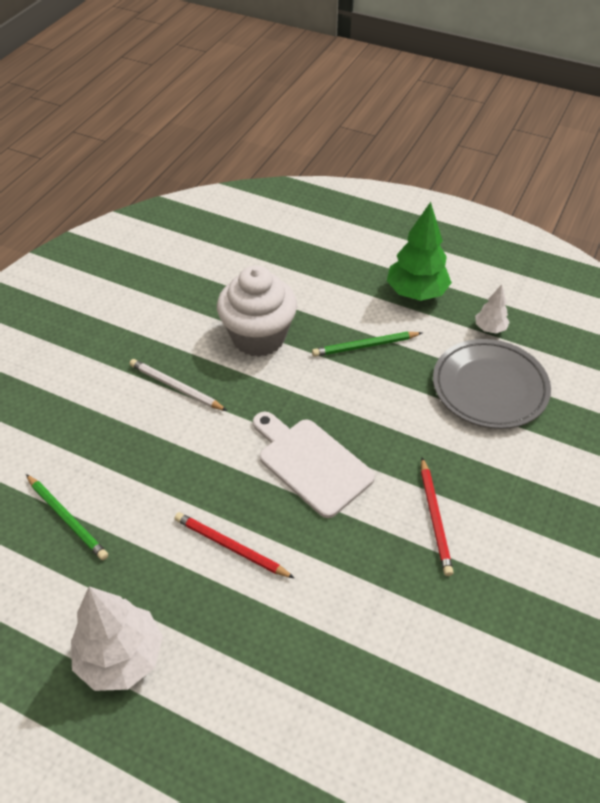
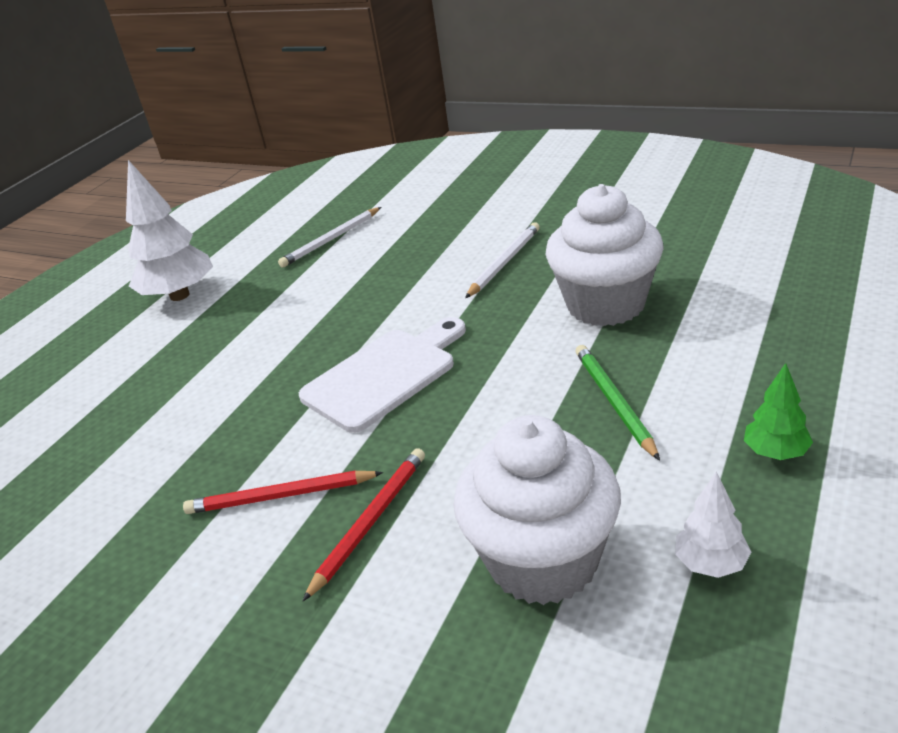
camera: 95 degrees right, 15 degrees down
(67, 518) = (331, 240): green pencil -> white pencil
(230, 547) = (277, 334): red pencil -> red pencil (370, 522)
(416, 293) = (775, 453): green tree -> green tree, size x0.52
(489, 388) = (543, 561): grey plate -> white cupcake

